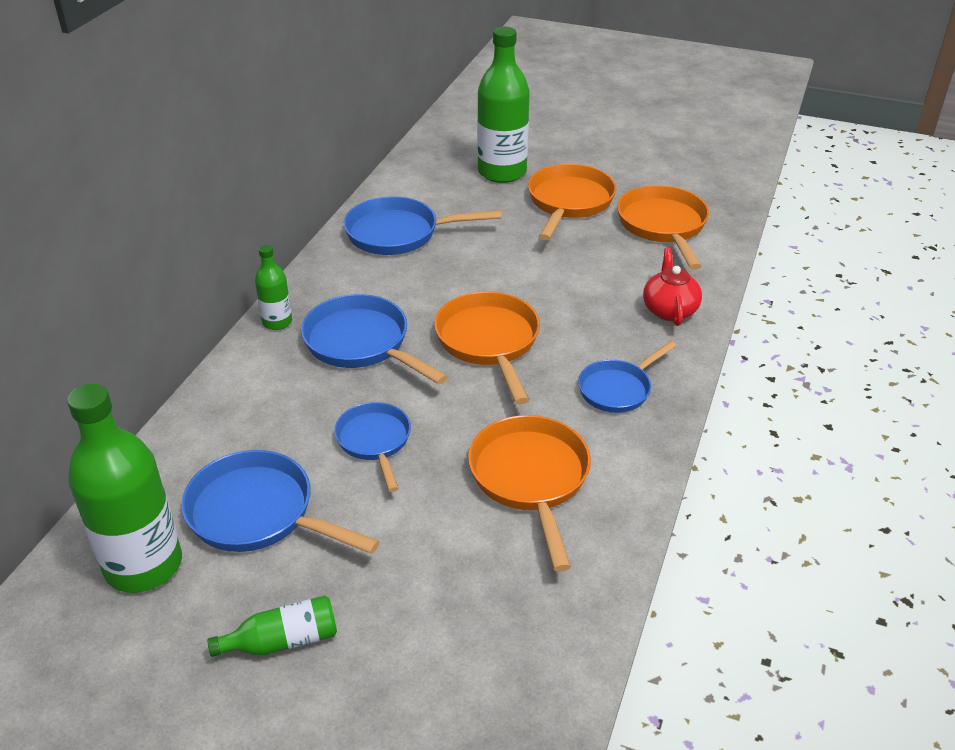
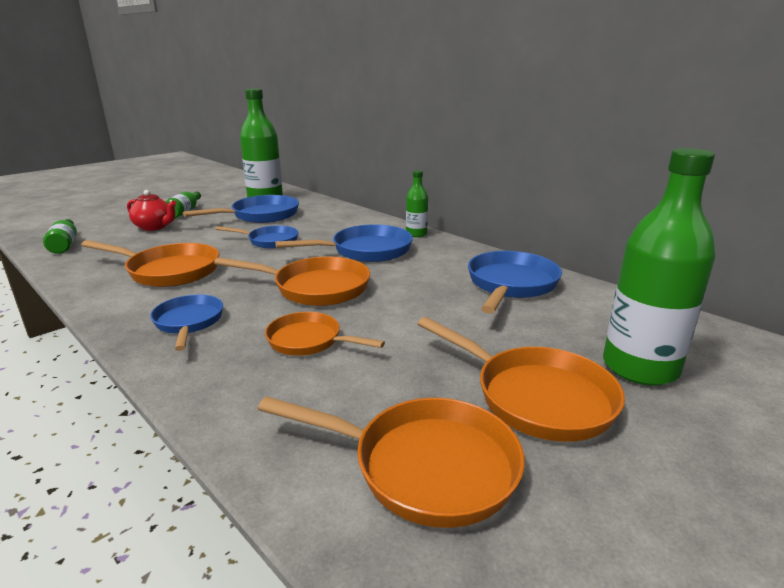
camera: 115 degrees right, 15 degrees down
(531, 683) = (65, 244): none -> green bottle
(585, 308) = (309, 341): none -> orange pan
(669, 310) = (245, 391): red teapot -> red teapot (155, 227)

